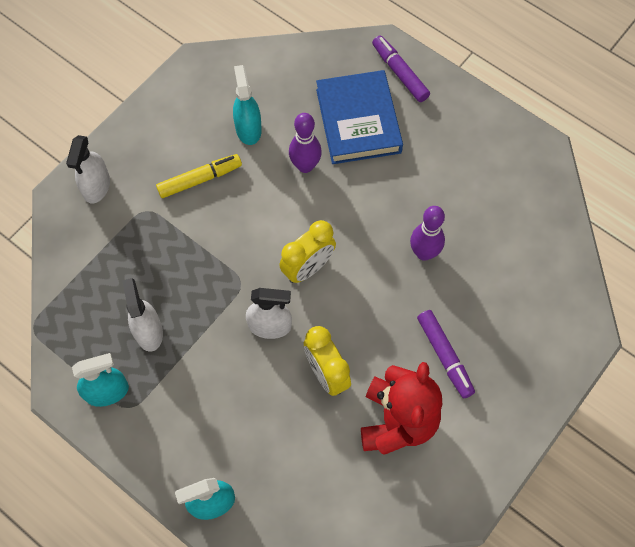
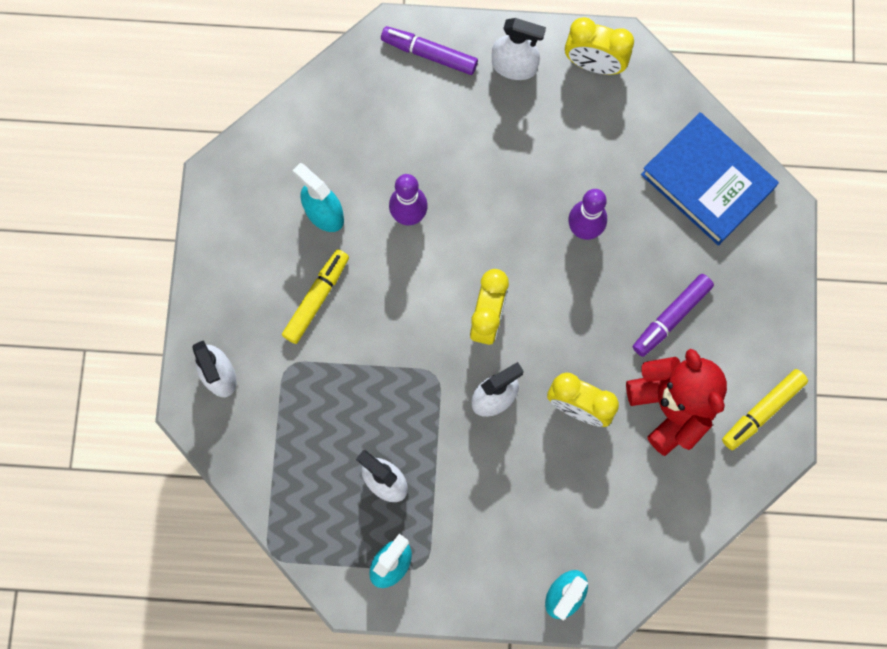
camera: 35 degrees left, 10 degrees up
(358, 121) = (425, 133): blue book -> blue book (707, 181)
(444, 356) = (671, 317): purple marker -> purple marker turned 105 degrees clockwise
(454, 115) = (514, 66): none -> white spray bottle
(467, 472) = (762, 411): none -> yellow marker
(514, 148) = (594, 64): none -> yellow clock

